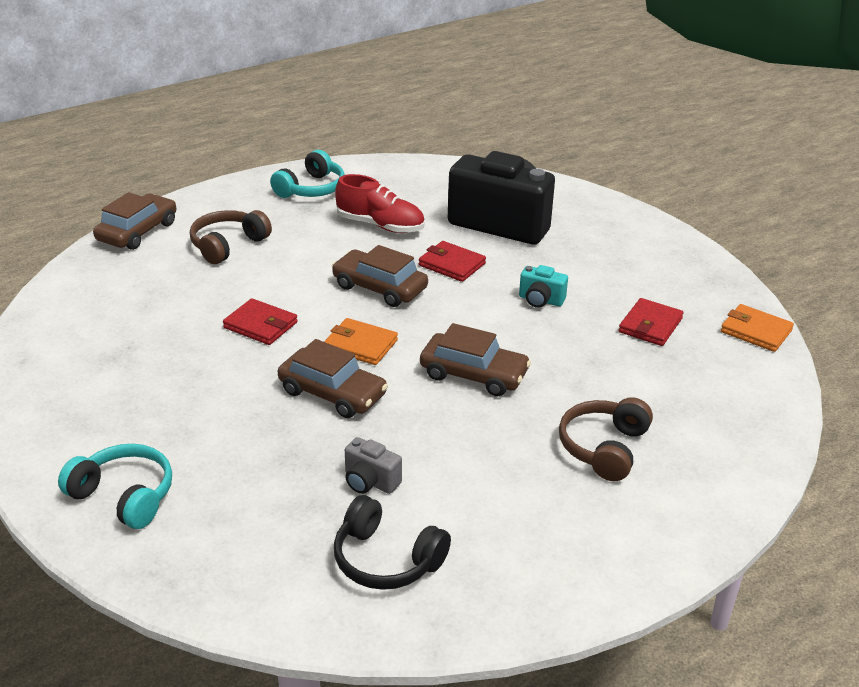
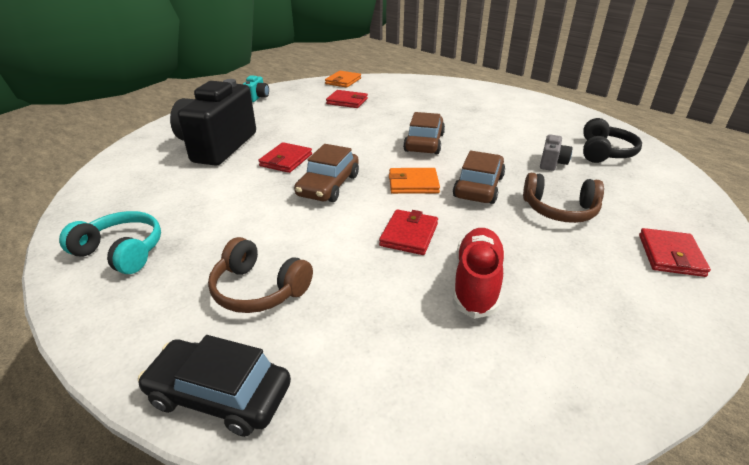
camera: 100 degrees left, 0 degrees up
(124, 496) = (670, 255): turquoise headphones -> red wallet
(137, 232) = (219, 395): brown car -> black car
(360, 345) = (413, 184): orange wallet -> orange wallet turned 75 degrees clockwise
(380, 225) = (217, 198): red shoe -> red shoe (476, 283)
(540, 300) = (329, 129): turquoise camera -> turquoise camera (257, 98)
(604, 448) = (466, 109): brown headphones -> brown headphones (559, 210)

